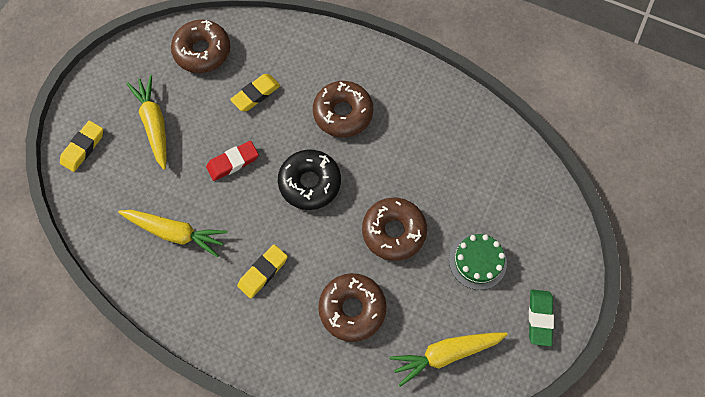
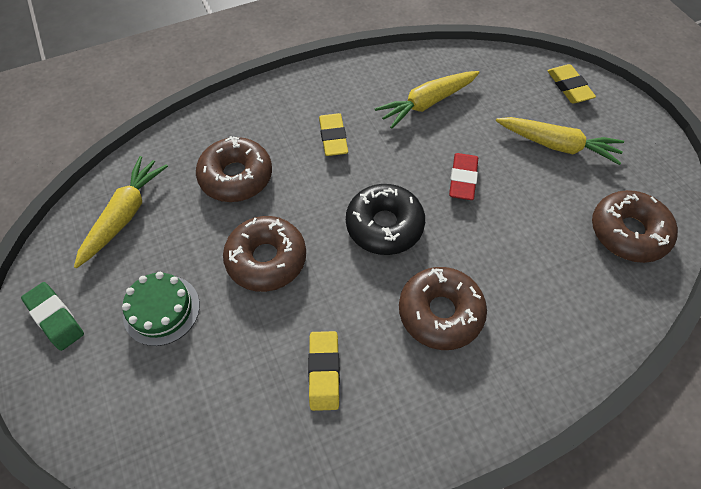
camera: 130 degrees right, 10 degrees down
(256, 94) = (531, 246): yellow eraser -> yellow eraser (324, 372)

